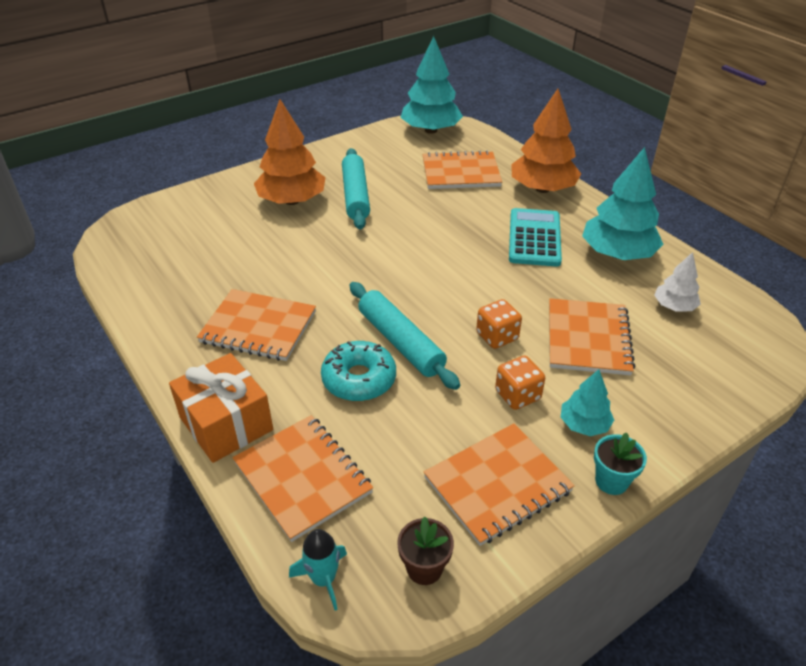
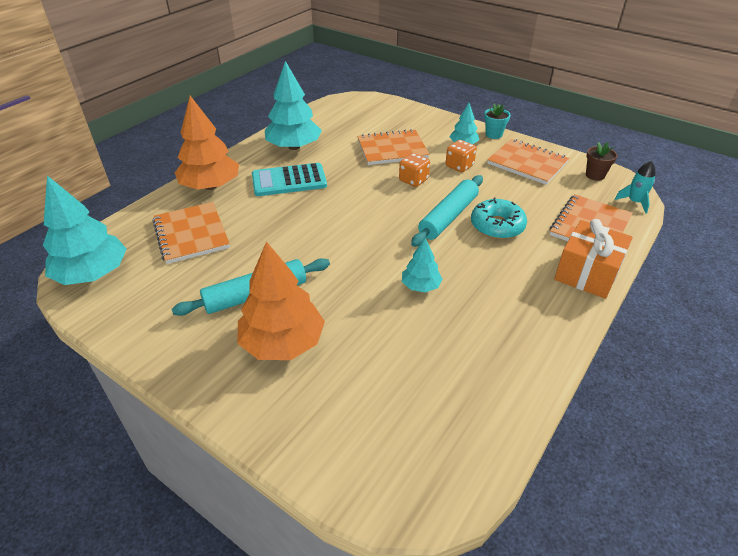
camera: 110 degrees left, 0 degrees up
(258, 327) = (487, 293): orange notebook -> none
(301, 286) = (420, 286): none -> turquoise tree
(674, 306) = (342, 126): white tree -> none

